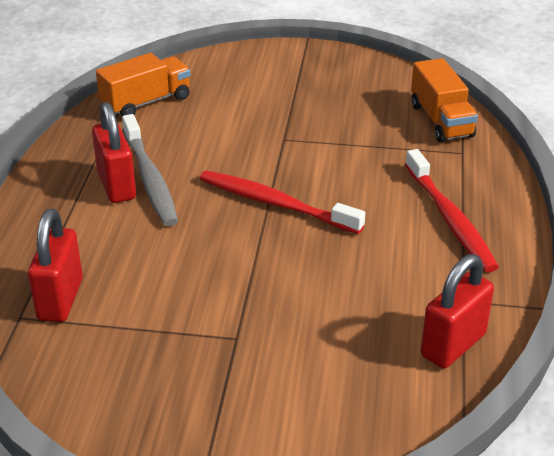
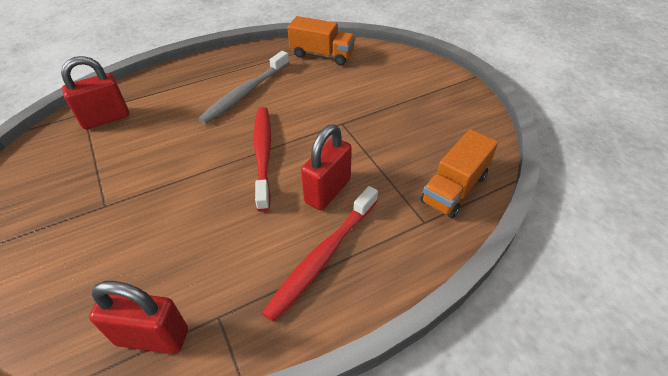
camera: 55 degrees right, 10 degrees up
(117, 186) = (227, 85): red padlock -> red padlock (327, 191)

